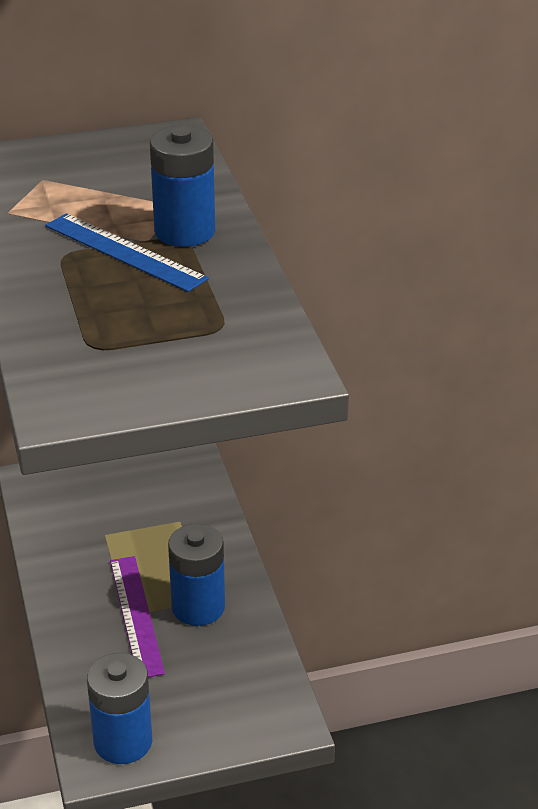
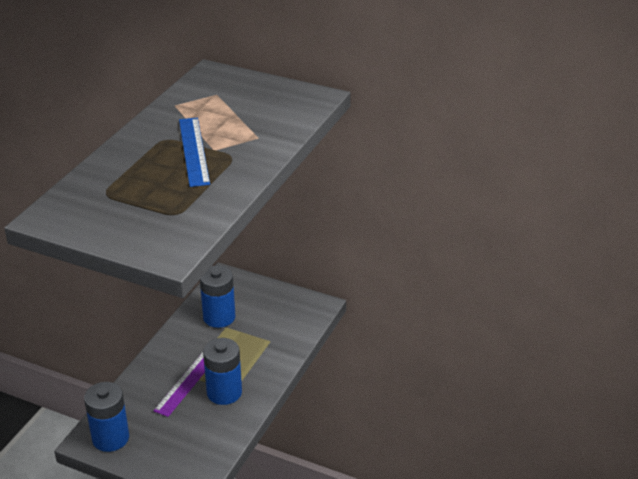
camera: 40 degrees right, 0 degrees up
(185, 231) = (238, 153): blue battery -> blue battery (219, 317)

